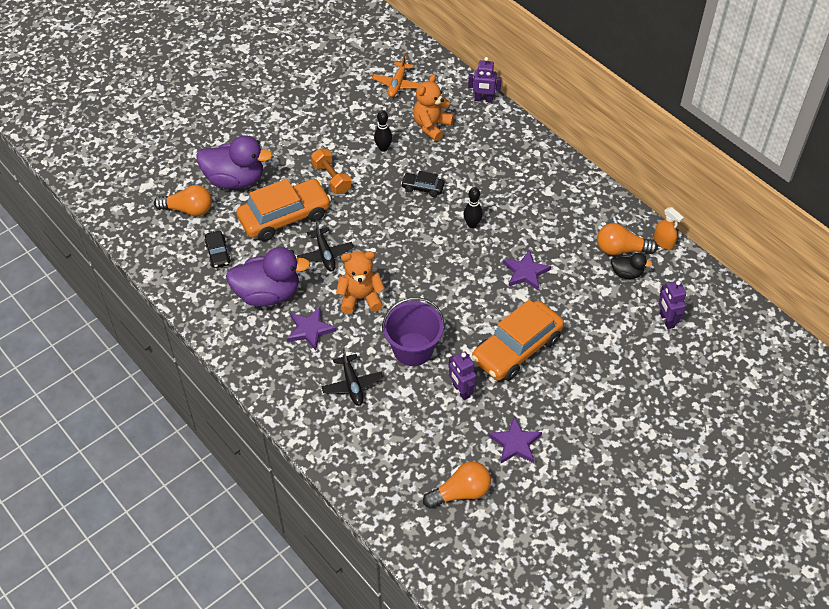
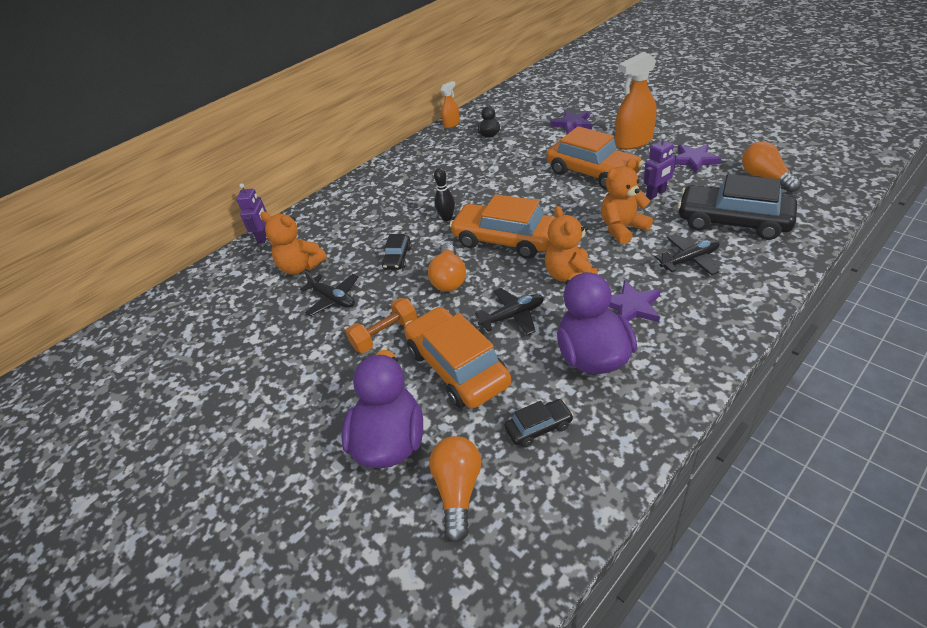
camera: 90 degrees left, 10 degrees down
(383, 148) = (333, 299): black bowling pin -> black plane
(395, 436) = (733, 222): none -> black car
(397, 84) = (222, 306): orange plane -> none
(413, 349) = (622, 228): purple bucket -> orange teddy bear
(424, 262) = (504, 240): none -> orange car
(525, 272) = (501, 180): purple star -> purple star (572, 124)
(572, 401) = (633, 141): none -> orange spray bottle
(621, 249) = (463, 140): orange light bulb -> orange light bulb (449, 278)
(666, 320) = (532, 115): purple robot -> none

